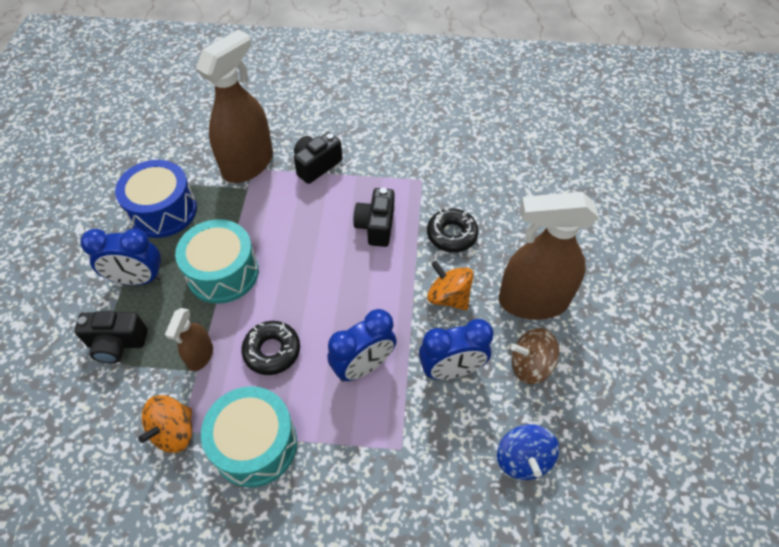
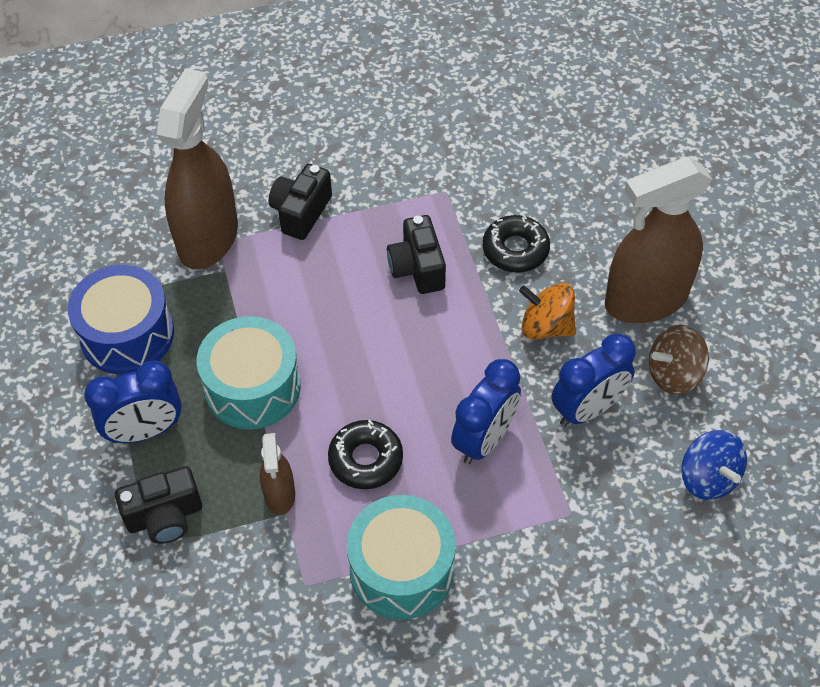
camera: 20 degrees left, 0 degrees up
(174, 431) = (296, 590): orange spinning top -> none

